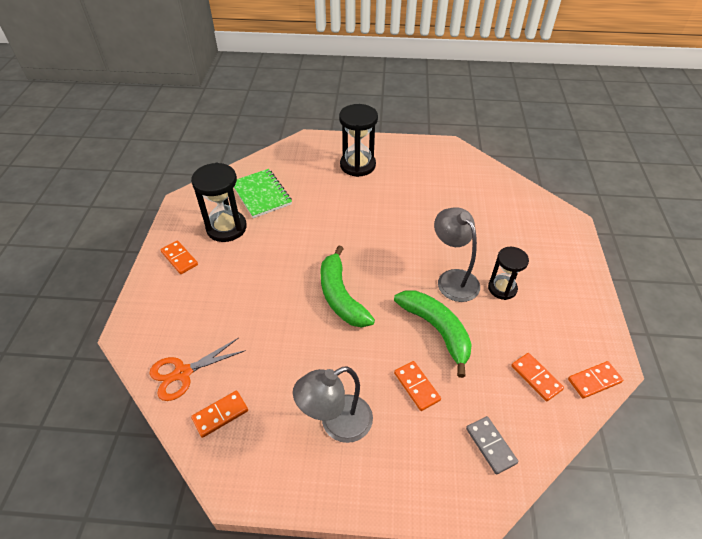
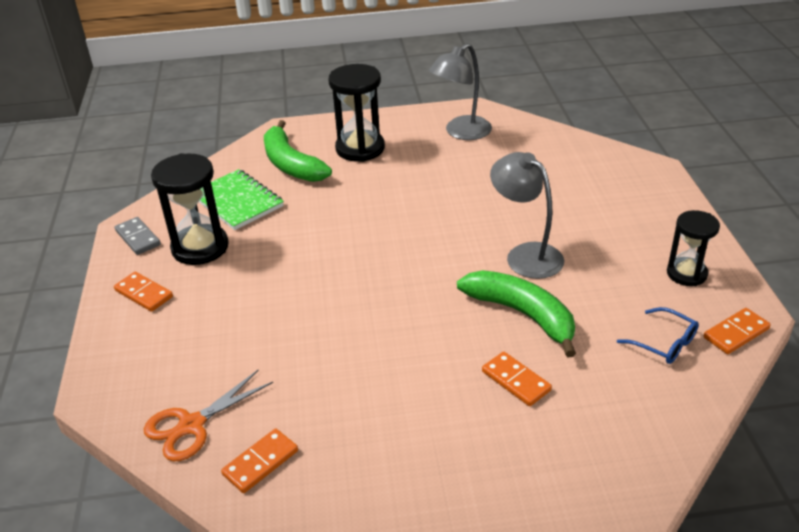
camera: 10 degrees left, 10 degrees down
(337, 424) = (423, 442): grey lamp -> grey lamp (461, 132)
(340, 296) = (383, 299): green banana -> green banana (291, 164)
(491, 445) = (630, 426): grey domino -> grey domino (138, 238)
(502, 288) = (592, 255): black hourglass -> black hourglass (686, 274)
(536, 378) = (664, 343): orange domino -> blue glasses

